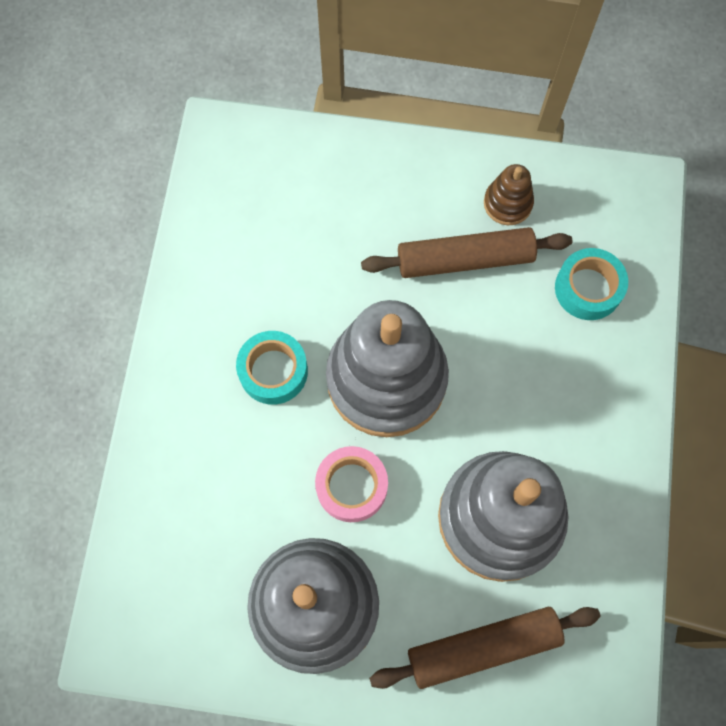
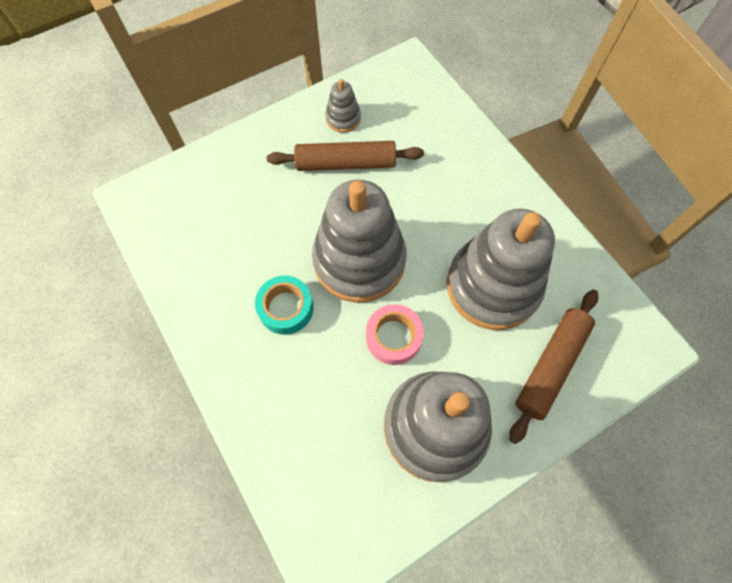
camera: 40 degrees left, 5 degrees down
(465, 259) = (346, 163): brown rolling pin -> brown rolling pin turned 45 degrees clockwise
(507, 203) = (343, 118): brown stacking toy -> grey stacking toy
(588, 288) = (426, 131): turquoise tape -> none

